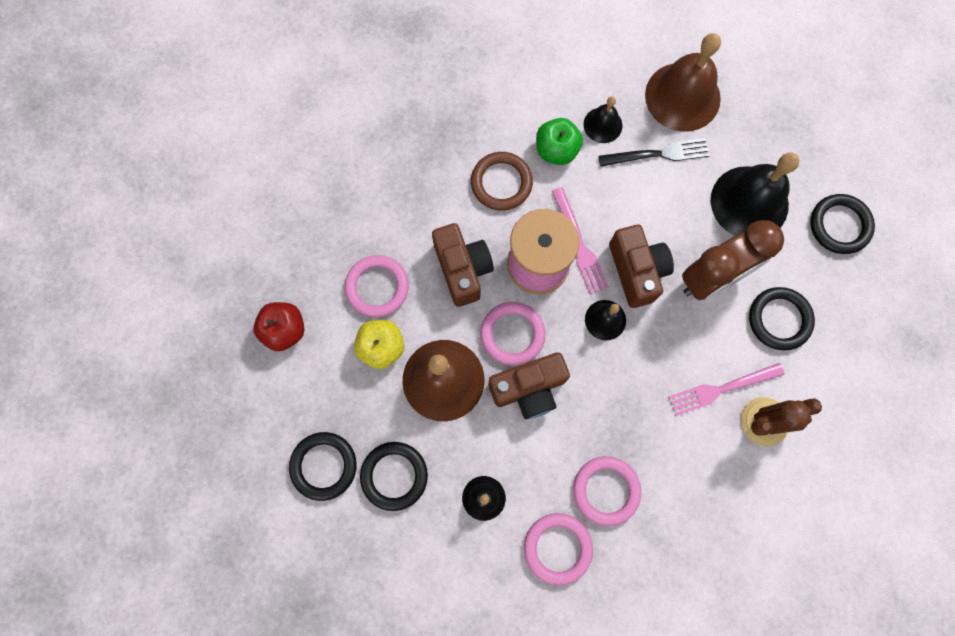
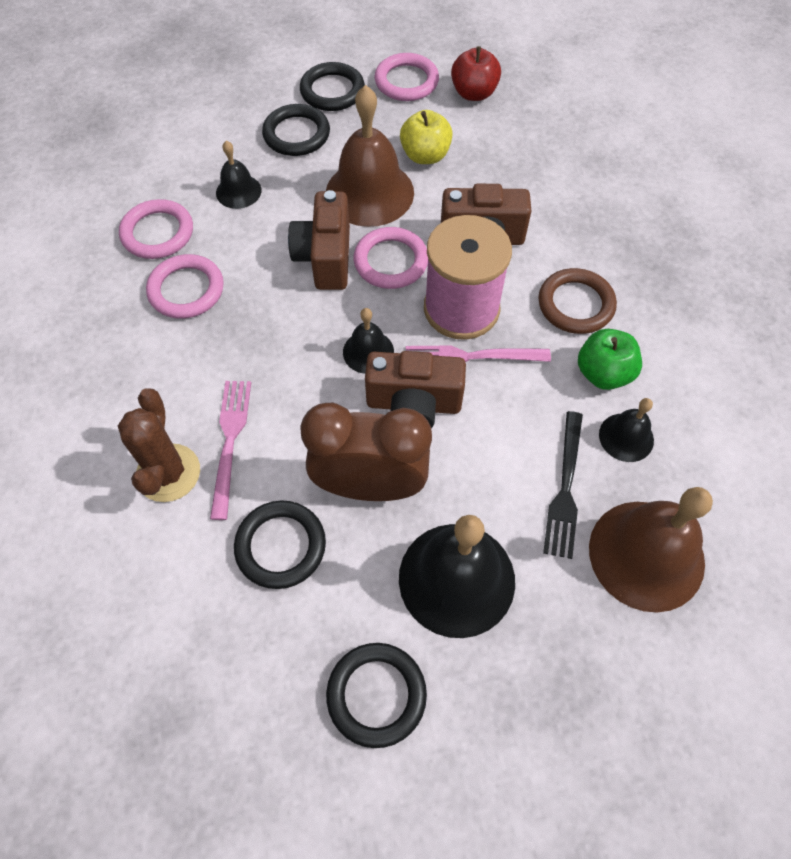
camera: 110 degrees right, 15 degrees down
(377, 287) = (490, 167): pink ring -> pink ring (406, 81)
(711, 278) = (370, 486): brown clock -> brown clock turned 105 degrees clockwise

